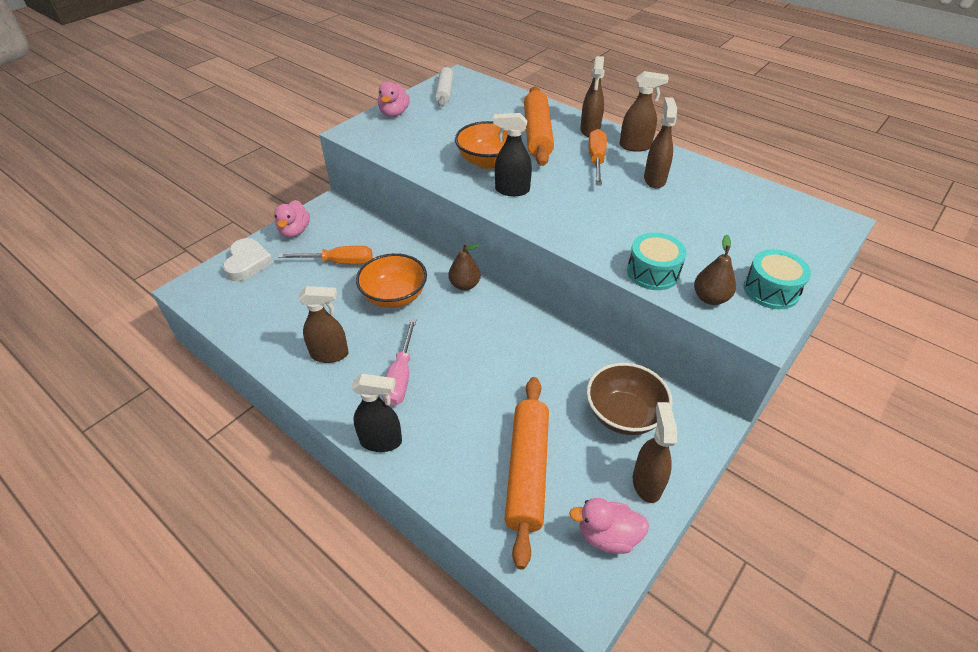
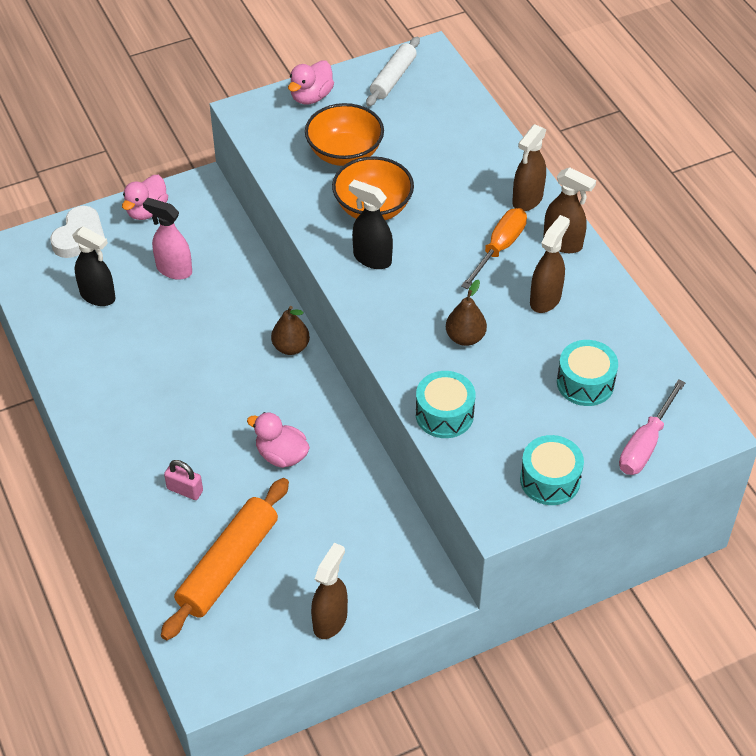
camera: 25 degrees right, 5 degrees up
(330, 354) = (112, 378): brown spray bottle -> none
(339, 262) = (174, 270): orange screwdriver -> pink spray bottle
(381, 441) = (114, 485): black spray bottle -> black spray bottle (98, 296)
(394, 296) = (209, 334): orange bowl -> orange bowl (344, 153)
(401, 376) = (166, 427): pink screwdriver -> pink screwdriver (645, 444)
(447, 421) = (185, 490): none -> pink padlock
(537, 134) = (458, 185): orange rolling pin -> none
(607, 536) = (261, 648): pink duck -> pink duck (281, 455)
(623, 415) = (357, 551): brown bowl -> none
(710, 298) = (478, 464): brown pear -> brown pear (465, 337)
(730, 220) = (585, 383): none -> turquoise drum

